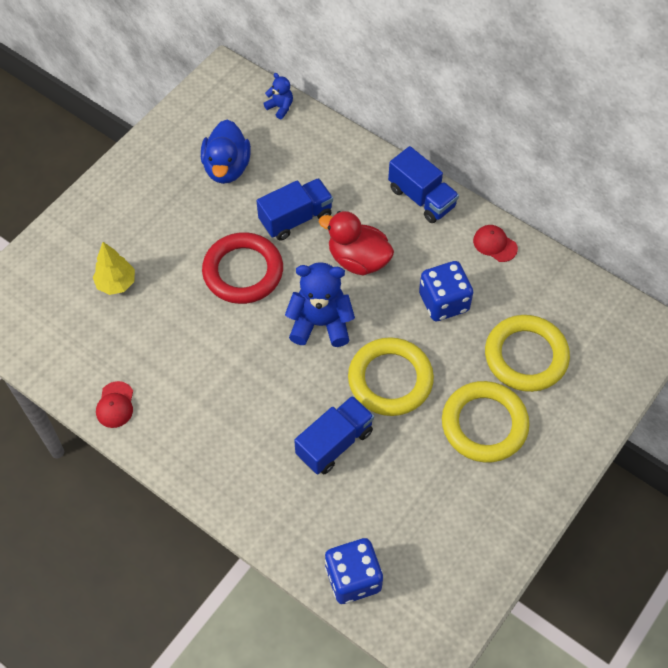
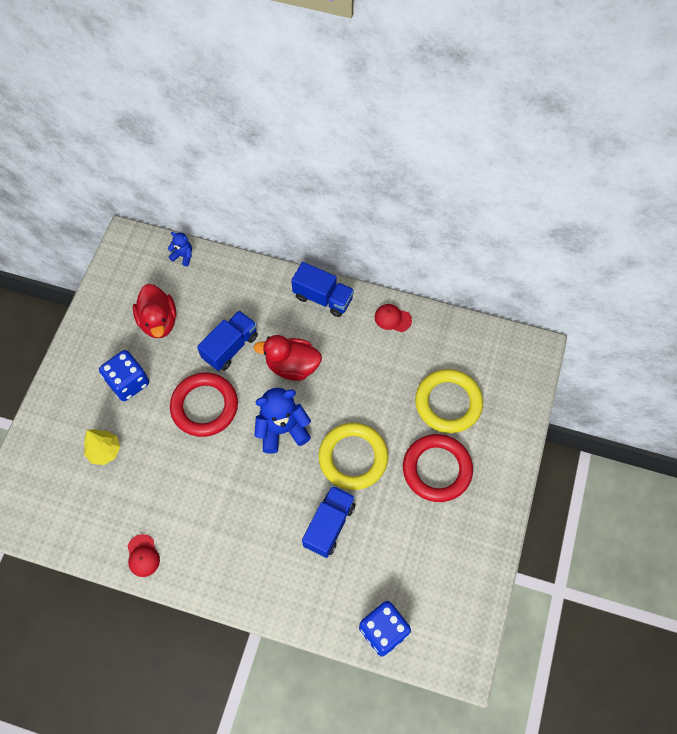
camera: 20 degrees left, 5 degrees up
(227, 168) = (158, 321): blue duck -> red duck
(443, 302) = (371, 379): blue dice -> blue dice (128, 382)
(484, 424) = (437, 469): yellow ring -> red ring

